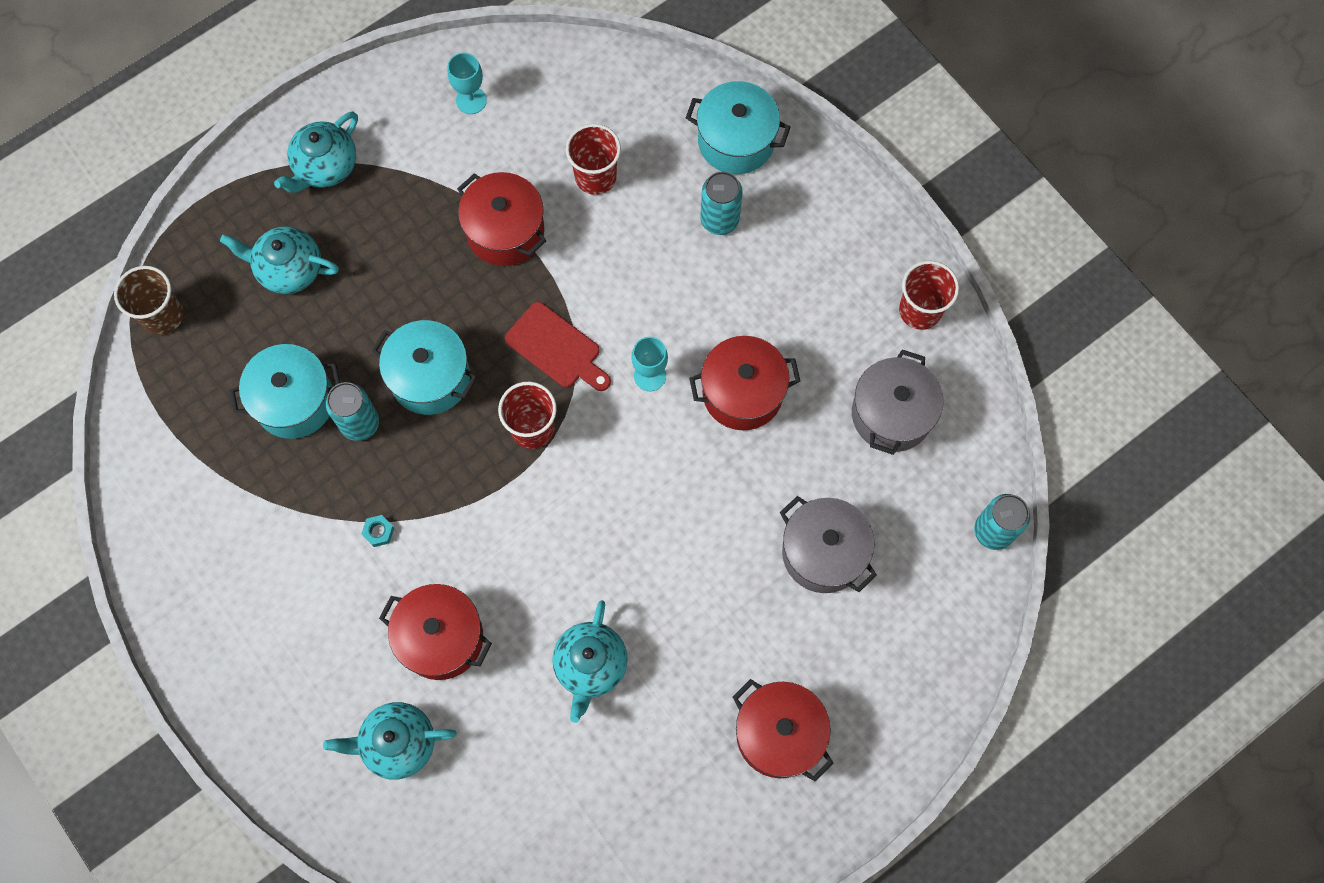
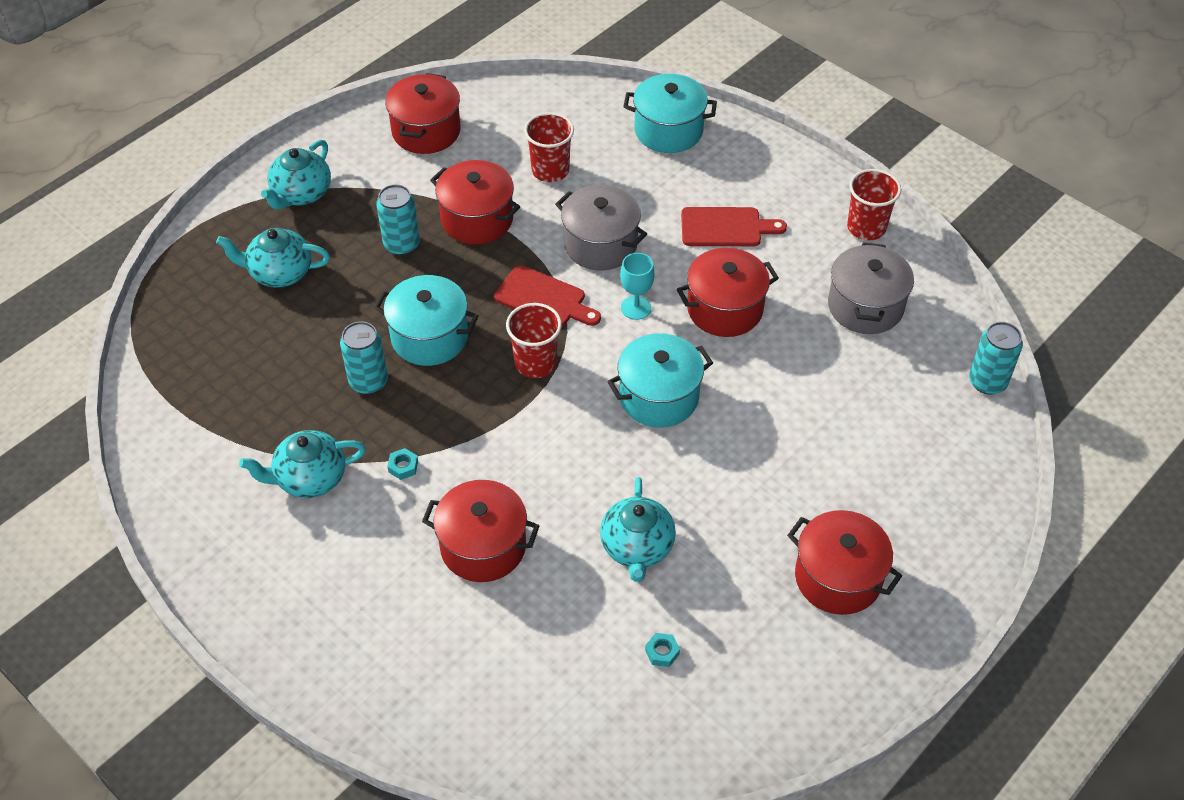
camera: 10 degrees left, 20 degrees down
(162, 315) = (163, 324): brown cup -> none
(294, 401) = (302, 373): turquoise pot -> turquoise pot (658, 397)
(397, 743) = (457, 646): turquoise teapot -> turquoise teapot (309, 478)
(471, 100) = (426, 131): turquoise goblet -> red pot
(590, 785) = (662, 652): none -> turquoise nut
(719, 220) = (669, 186): turquoise can -> turquoise can (401, 244)
(768, 285) = (725, 227): none -> red cutting board
(823, 553) = (835, 421): grey pot -> grey pot (600, 244)

